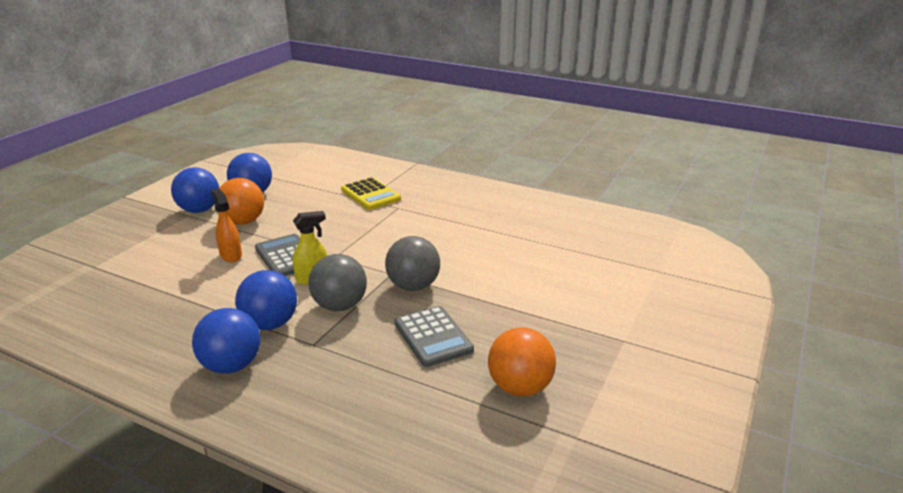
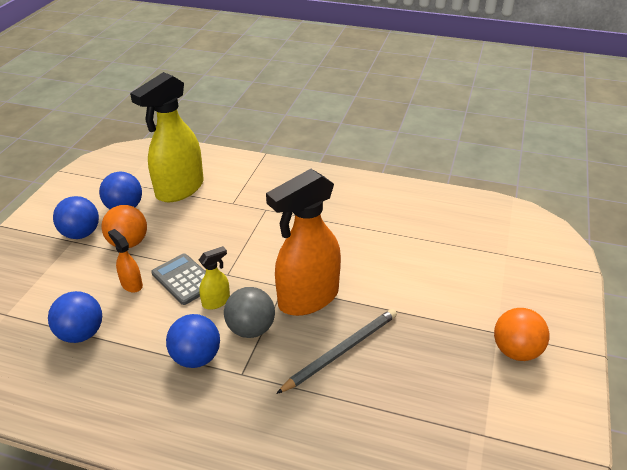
camera: 10 degrees left, 10 degrees up
(231, 366) = (178, 408): blue ball -> blue ball (81, 334)
(314, 184) = (179, 189): none -> yellow spray bottle
(370, 194) = (236, 196): yellow calculator -> none
(413, 286) = (308, 298): grey ball -> orange spray bottle
(433, 337) = (341, 351): grey calculator -> grey pencil
(520, 387) = (427, 393): orange ball -> orange ball (516, 351)

